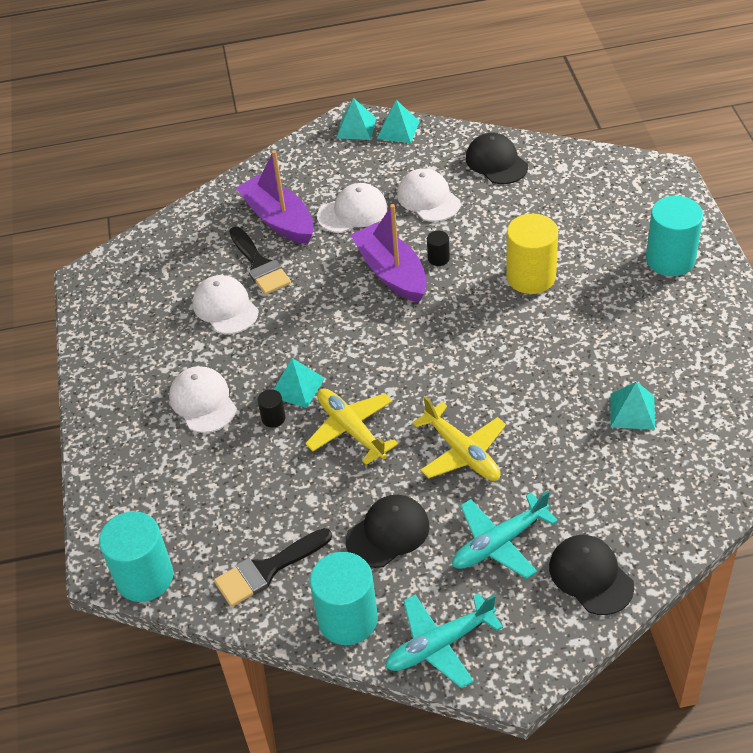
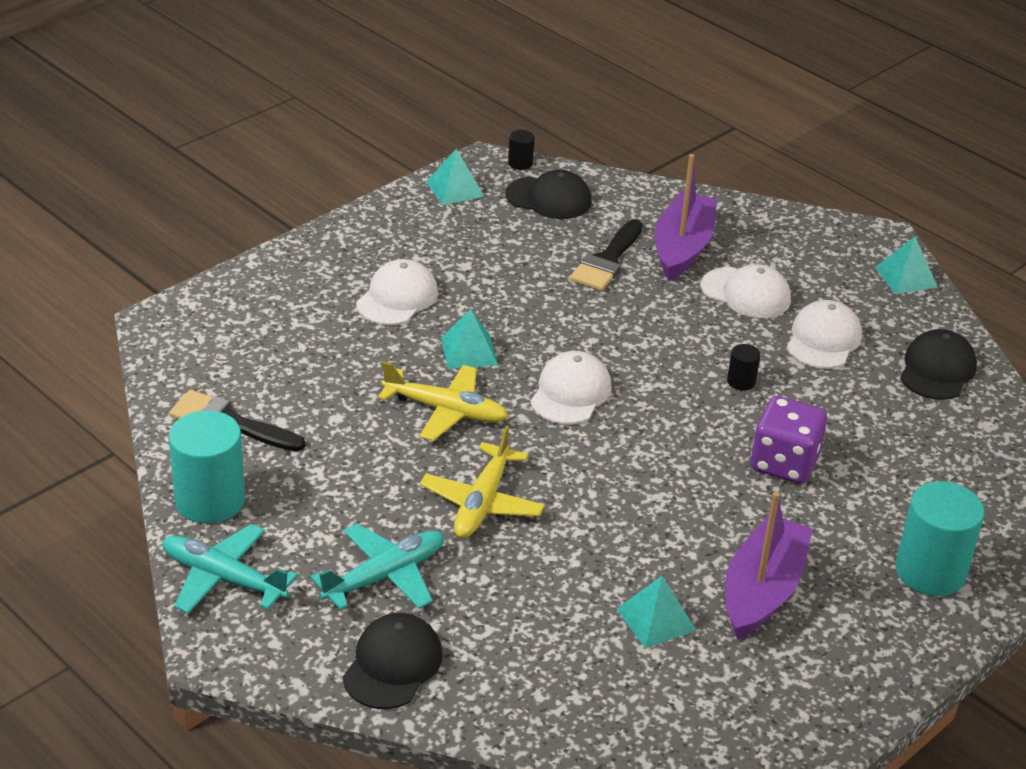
camera: 50 degrees right, 10 degrees down
(144, 577) = (165, 349): turquoise cylinder -> none
(225, 307) = (529, 262): white cap -> white cap (570, 393)
(273, 418) = (415, 352): black cylinder -> black cylinder (520, 163)
(351, 430) = (445, 411): yellow plane -> yellow plane turned 90 degrees clockwise
(356, 127) = (875, 246): turquoise pyramid -> turquoise pyramid (455, 189)
(388, 533) = (334, 488): black cap -> black cap (549, 198)
(391, 273) = (686, 355): purple boat -> purple boat (762, 590)
(500, 543) = (384, 576): turquoise plane -> turquoise plane turned 120 degrees clockwise
(531, 277) = (784, 463): yellow cylinder -> purple dice

